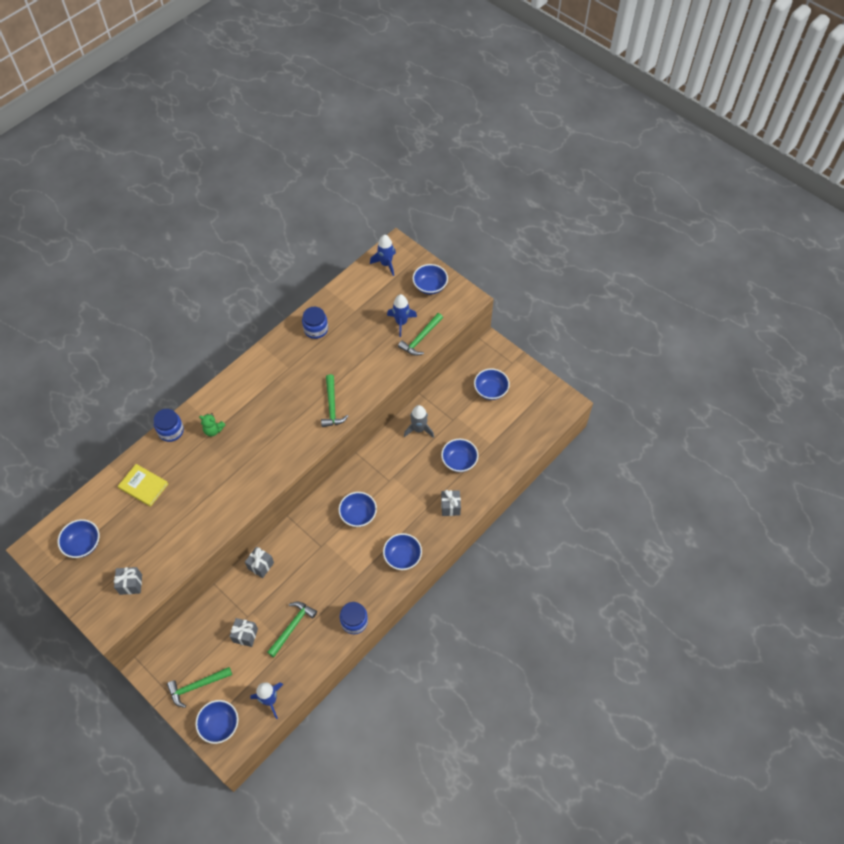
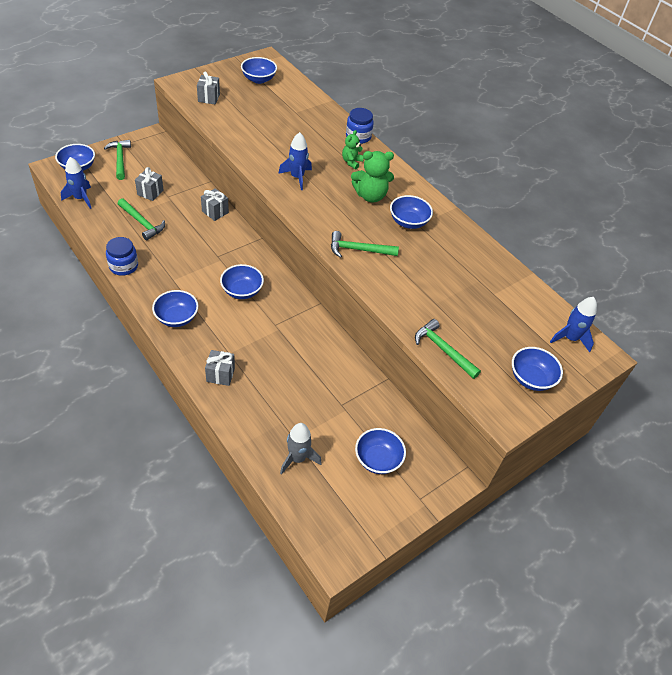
camera: 95 degrees right, 10 degrees down
(143, 486) = (303, 115): yellow book -> none
(259, 408) = (370, 196): none -> green teddy bear
(316, 329) = (469, 254): blue jar -> none
(401, 322) = (471, 335): blue rocket -> blue rocket (297, 177)
(419, 429) = (336, 367): grey rocket -> grey rocket (297, 458)
(459, 461) = (279, 398): blue bowl -> blue bowl (408, 222)

